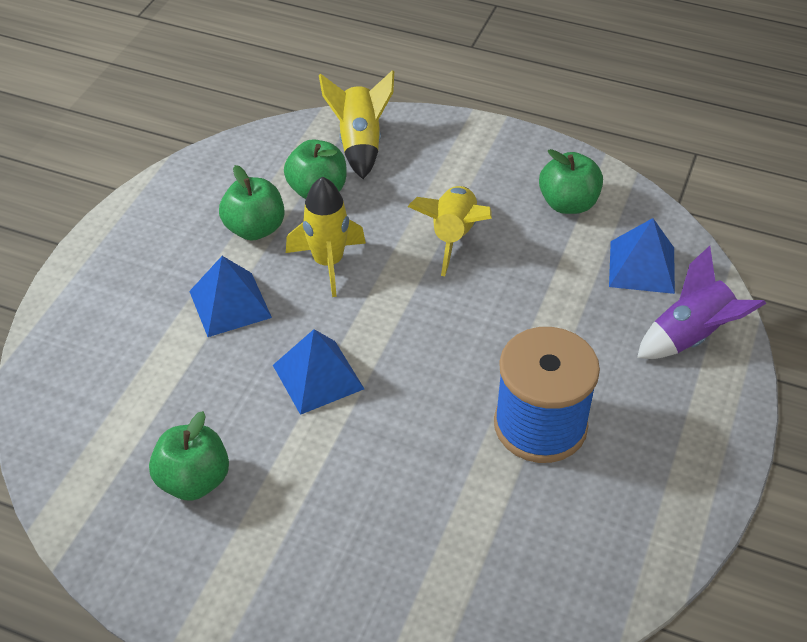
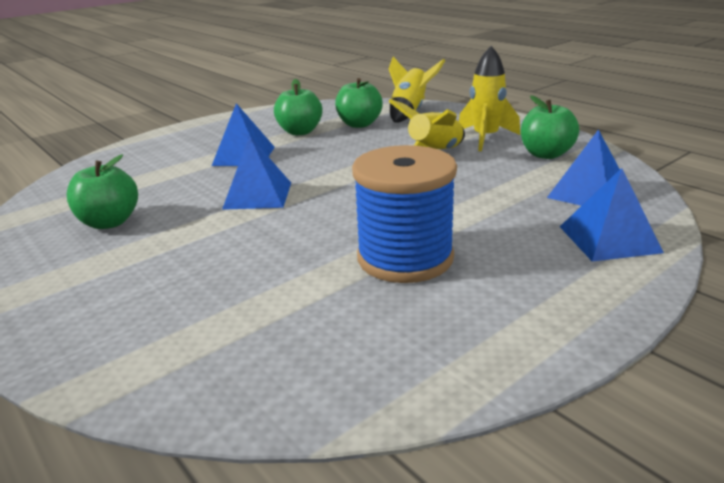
camera: 30 degrees right, 20 degrees down
(328, 263) = (330, 151): yellow rocket -> yellow rocket (485, 138)
(690, 336) = (609, 239): purple rocket -> blue pyramid

